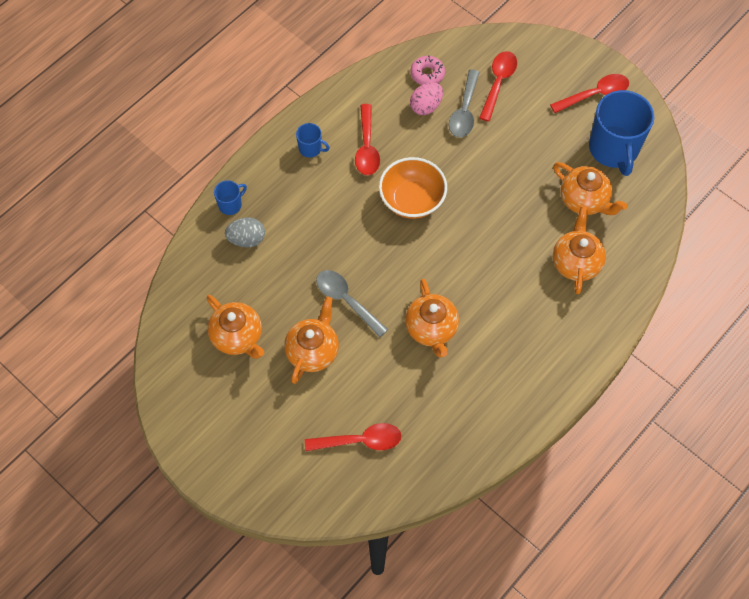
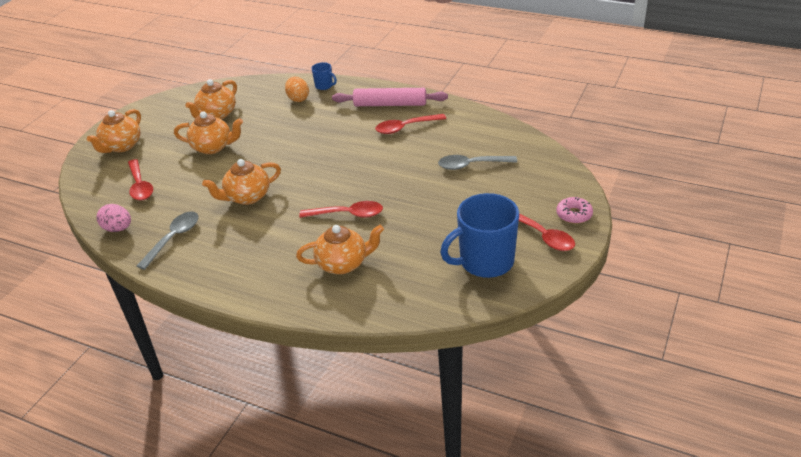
camera: 75 degrees right, 25 degrees down
(247, 239) = (298, 99): grey egg -> orange egg
(311, 148) = (390, 104): blue mug -> pink rolling pin
(346, 300) = (261, 151): grey spoon -> grey spoon (173, 238)
(412, 200) = (366, 159): orange bowl -> none
(426, 106) = (463, 145): pink egg -> pink egg (118, 229)
(427, 74) = (496, 138): pink donut -> pink donut (574, 214)
(498, 83) = (514, 176): red spoon -> red spoon (348, 214)
(584, 200) = (415, 254): orange teapot -> orange teapot (121, 146)

